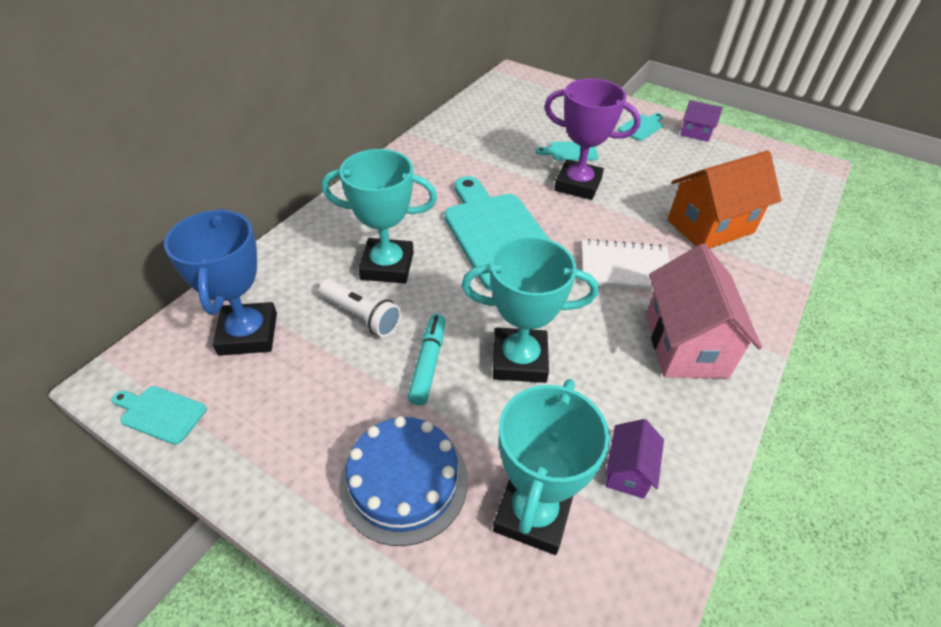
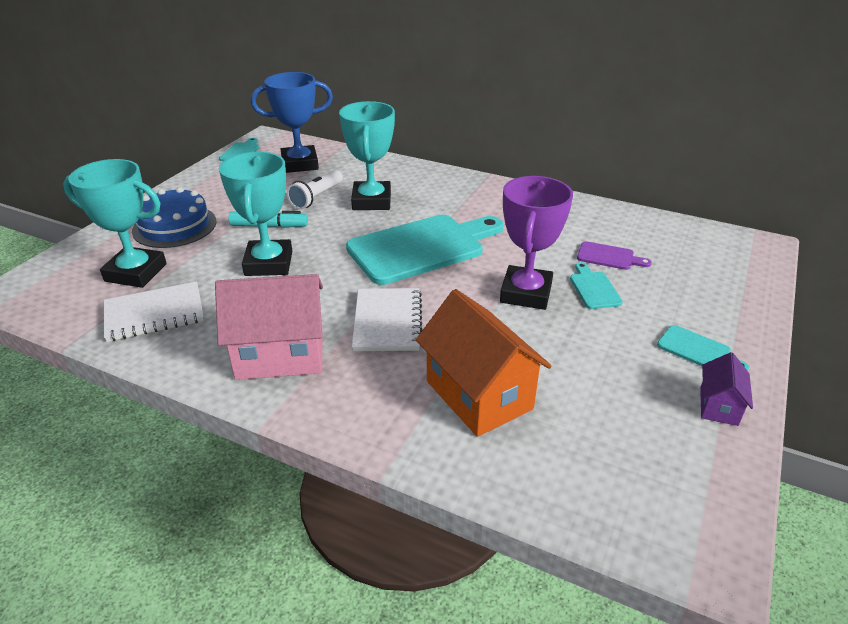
camera: 85 degrees right, 10 degrees down
(525, 136) = (609, 257): none -> purple cutting board
(628, 471) = (154, 313): purple house -> white notebook

